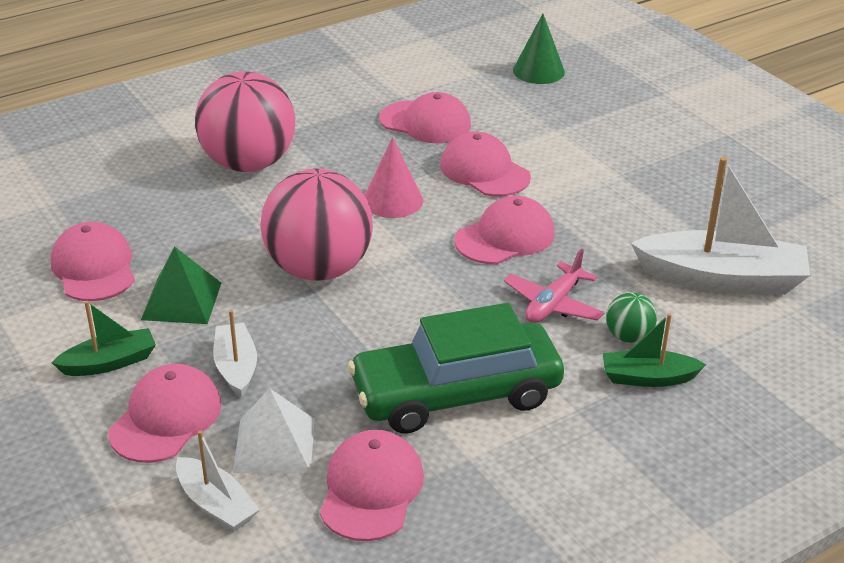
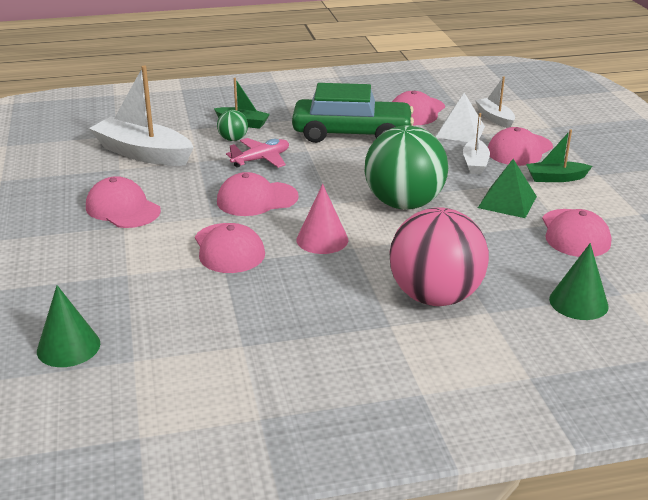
camera: 160 degrees left, 5 degrees down
(102, 185) = (578, 302): none -> green cone
(319, 269) = (404, 203): pink ball -> green ball
(425, 122) = (242, 306): pink cap -> pink cap (123, 209)

